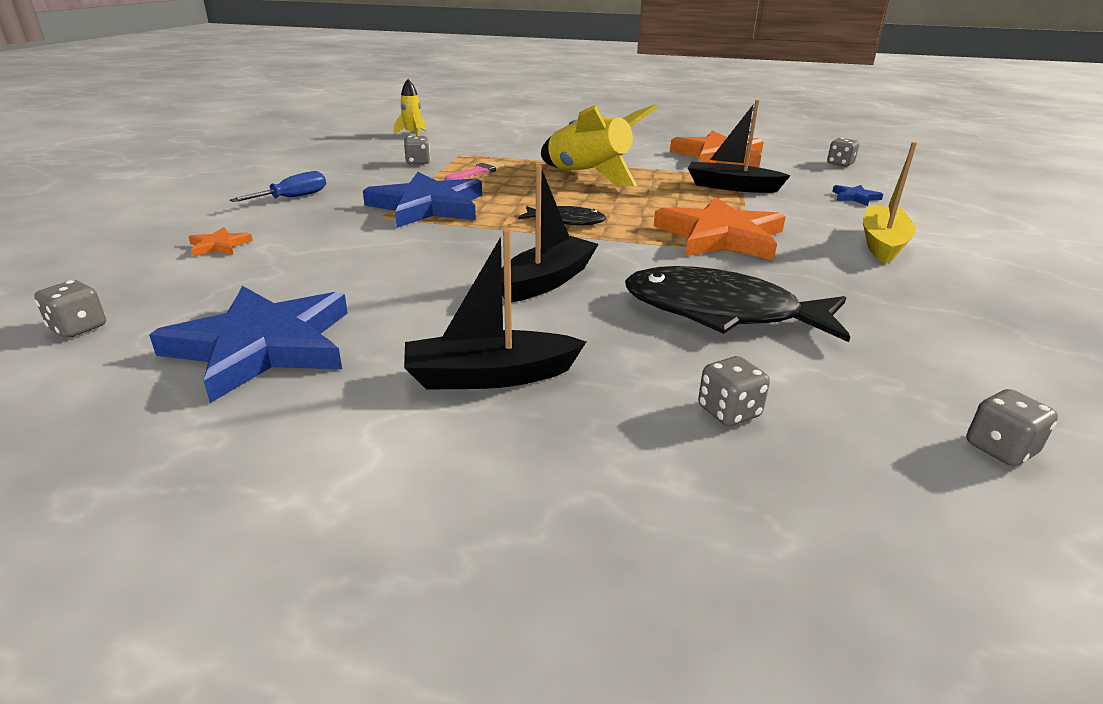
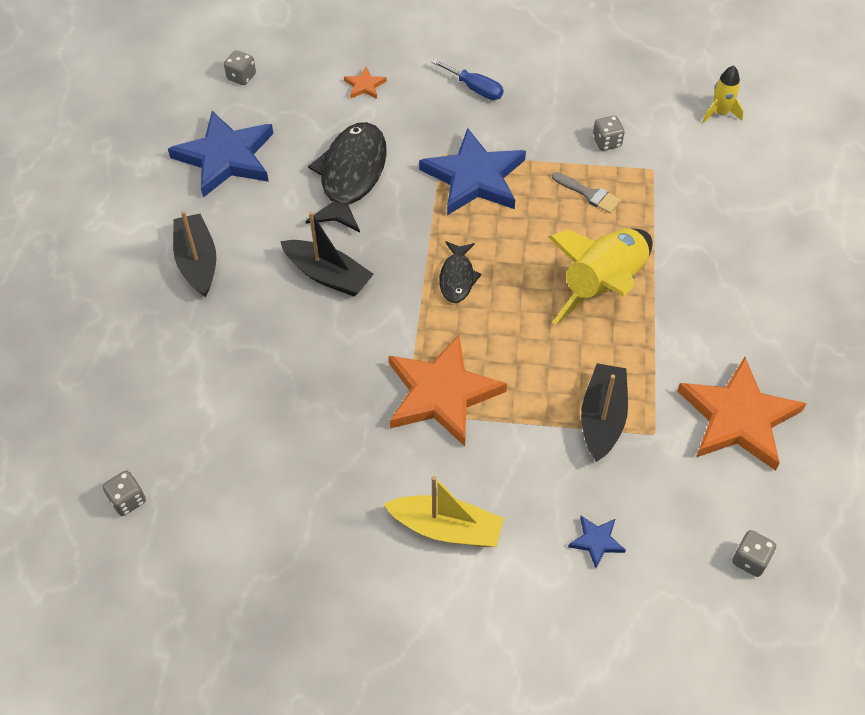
camera: 85 degrees right, 25 degrees up
(478, 172) = (589, 194): pink brush -> grey brush
(721, 312) = (286, 380): black fish -> black fish (351, 176)
(728, 412) = (163, 373): grey dice -> none

